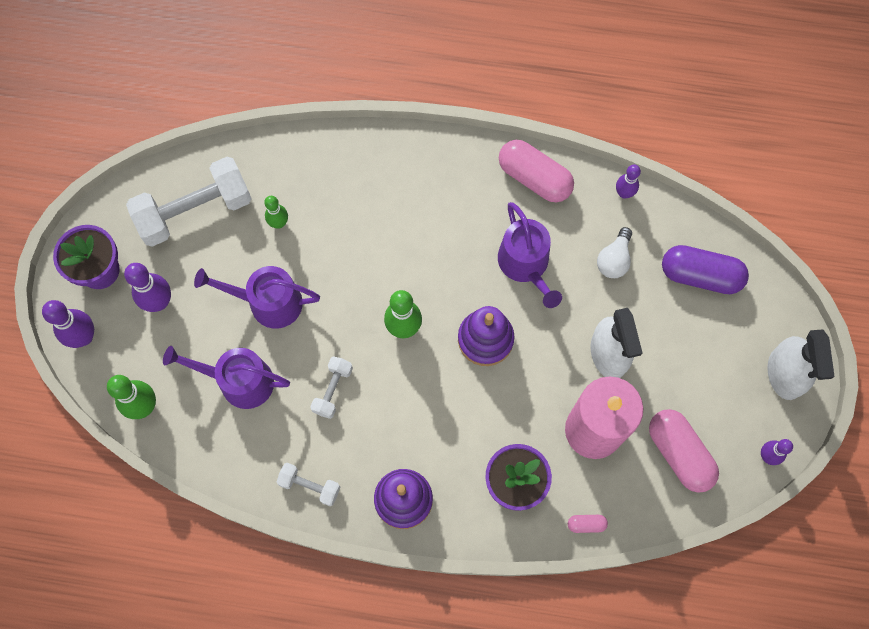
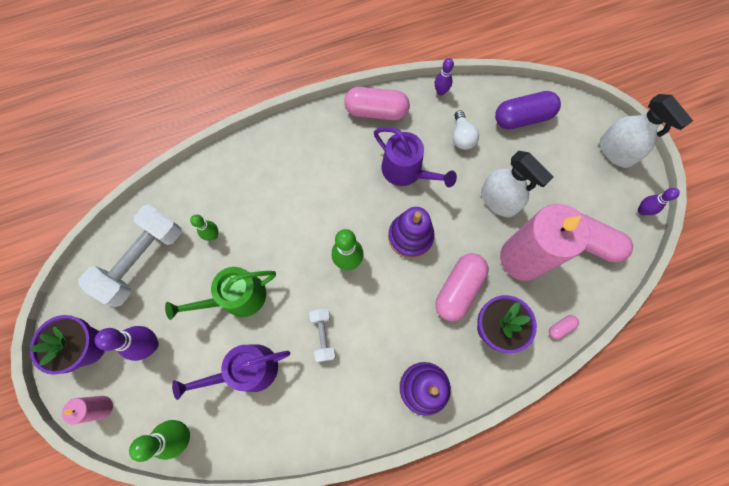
camera: 30 degrees left, 0 degrees up
(83, 337) = (102, 407): purple bowling pin -> pink candle
(268, 302) = (237, 297): purple watering can -> green watering can
(310, 486) = (348, 420): white dumbbell -> none
(502, 423) = (458, 289): none -> pink capsule

